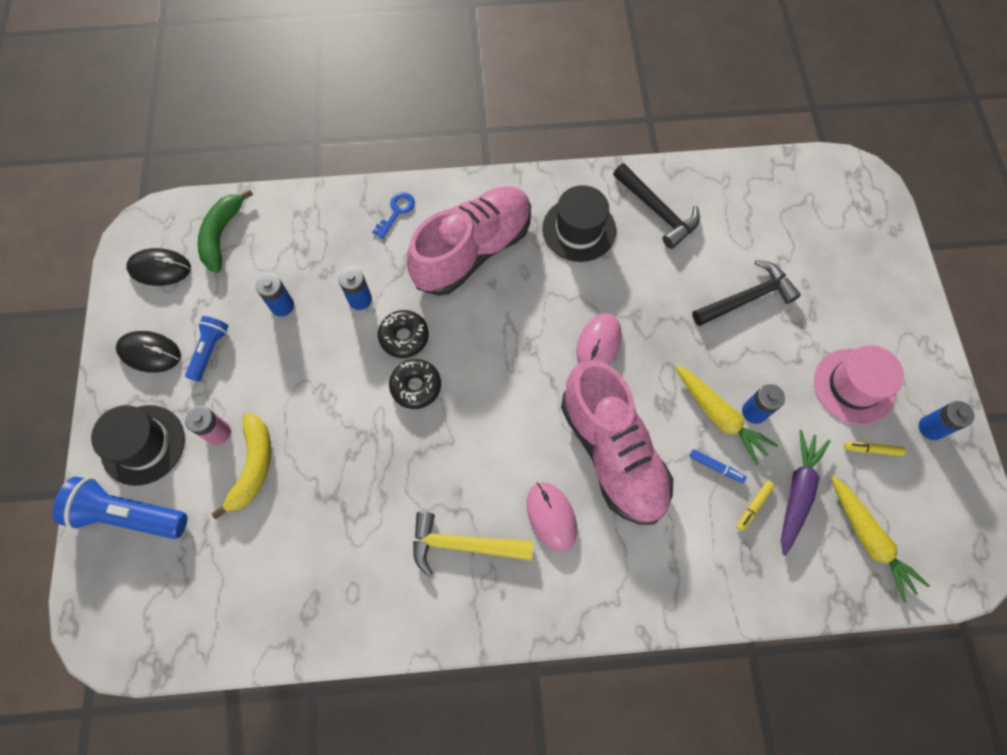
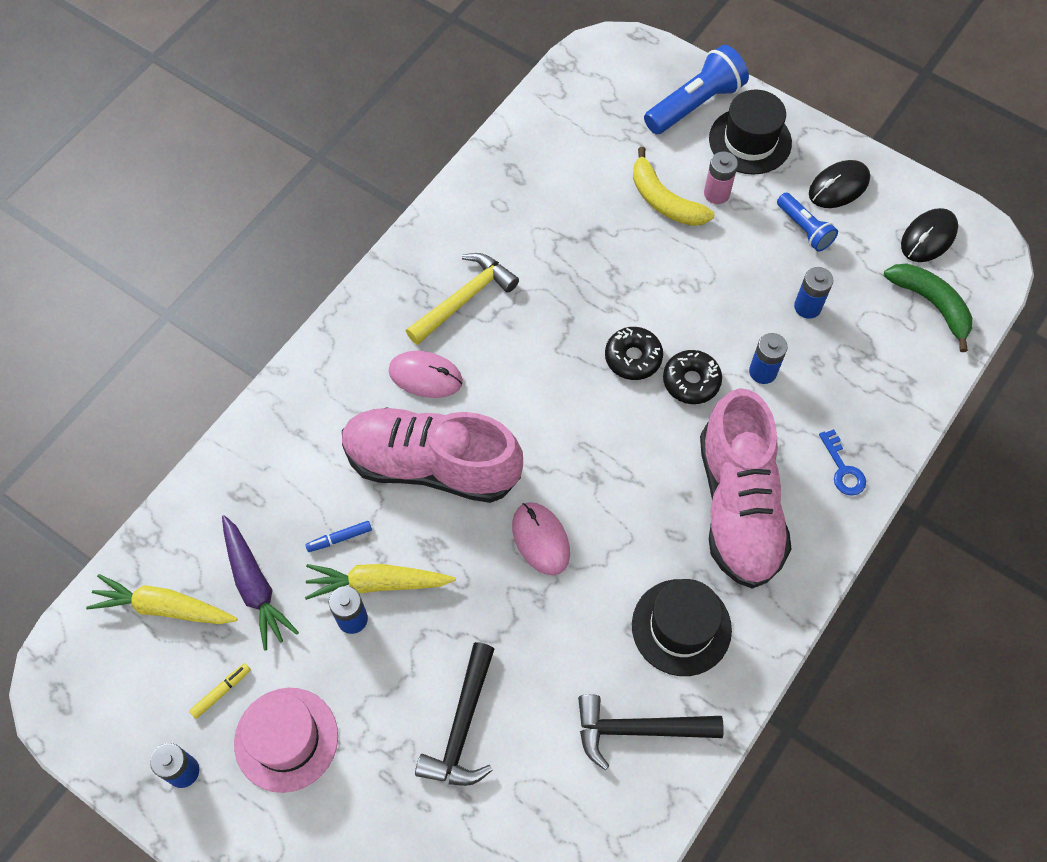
camera: 130 degrees right, 5 degrees down
(753, 506) = (280, 538): yellow marker -> none

